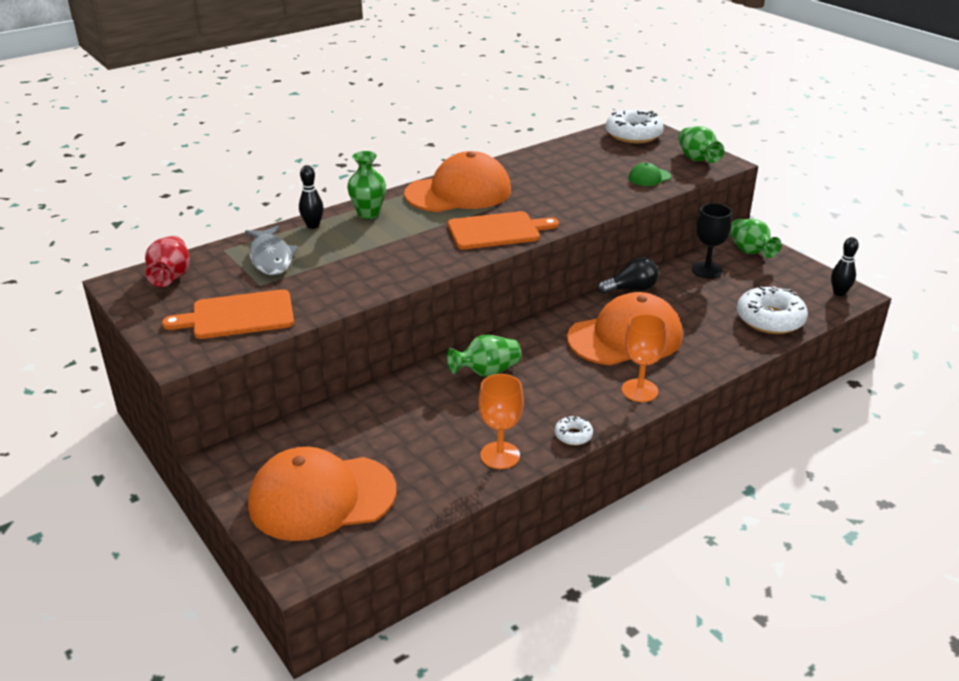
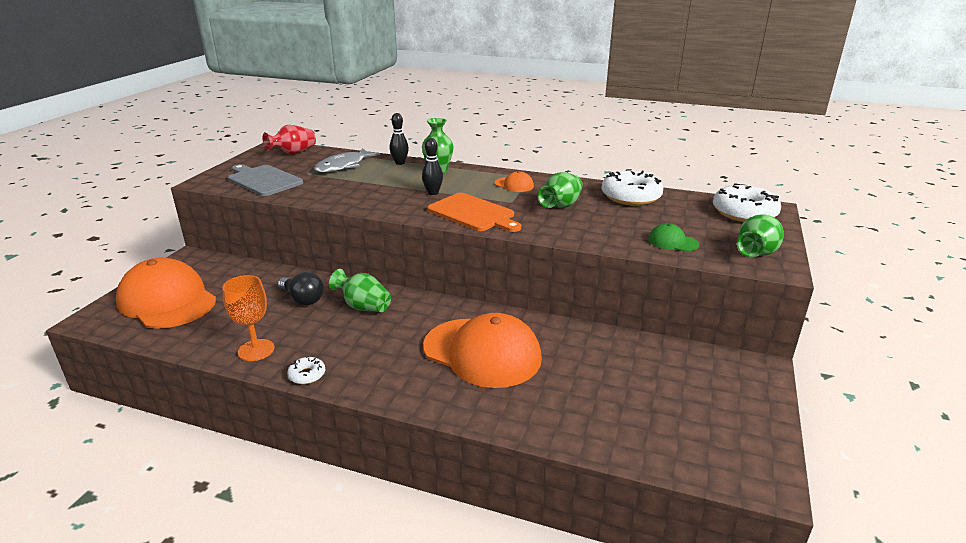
camera: 55 degrees right, 5 degrees down
(238, 315) = (263, 180): orange cutting board -> grey cutting board
(459, 192) = (514, 185): orange cap -> orange cap, size x0.42
(631, 289) = (566, 329): black light bulb -> black light bulb (303, 299)
(639, 390) = (404, 388): orange goblet -> none
(706, 270) = (660, 360): black goblet -> none
(749, 251) = (740, 375): green vase -> green vase (561, 206)
(770, 319) = (622, 431): white donut -> white donut (631, 196)
(839, 293) = (753, 470): black bowling pin -> black bowling pin (433, 193)

